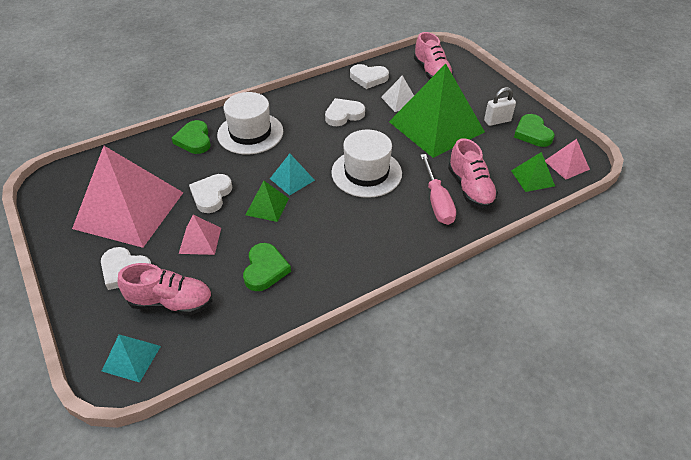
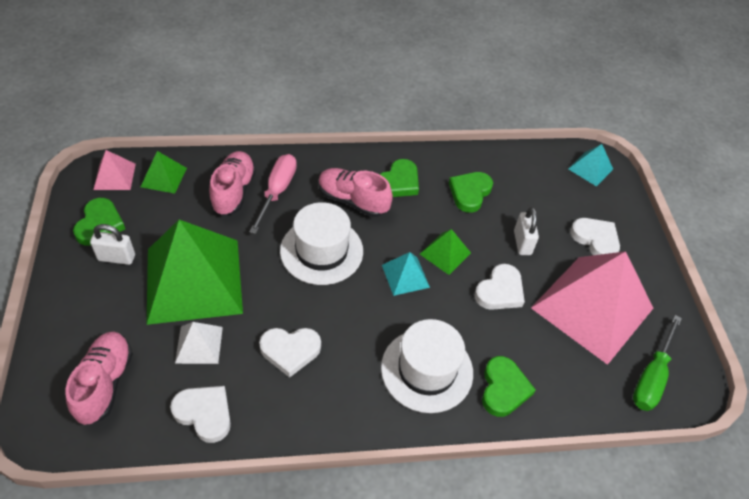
camera: 160 degrees left, 5 degrees up
(81, 180) = (651, 377): none -> green screwdriver
(171, 302) = (556, 197): pink shoe -> pink shoe (353, 201)
(200, 240) = (522, 243): pink pyramid -> white padlock
(339, 252) = (398, 182): none -> green heart

